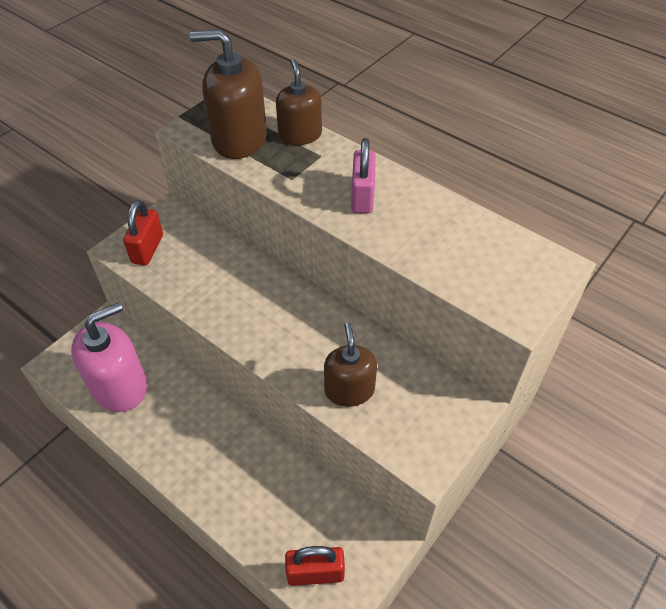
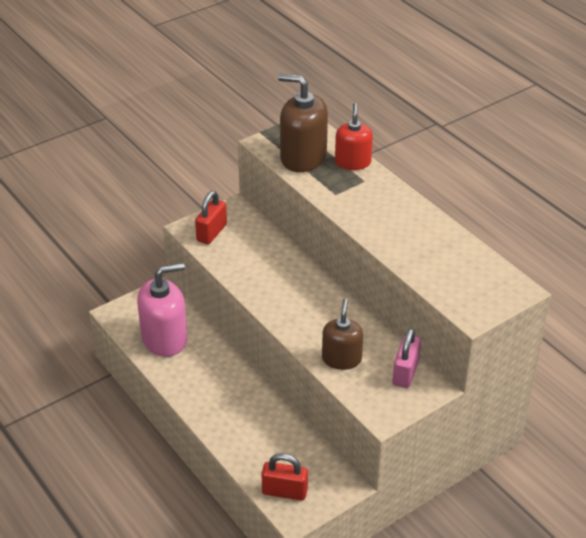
camera: 15 degrees right, 10 degrees down
(300, 135) = (352, 162): brown soap dispenser -> red soap dispenser
(362, 196) = (386, 216): pink padlock -> pink padlock (405, 373)

